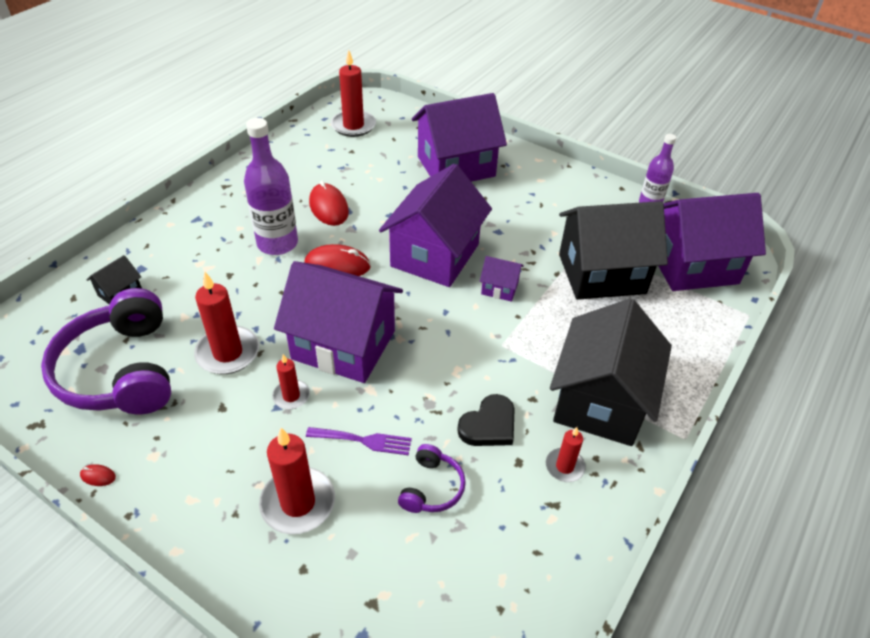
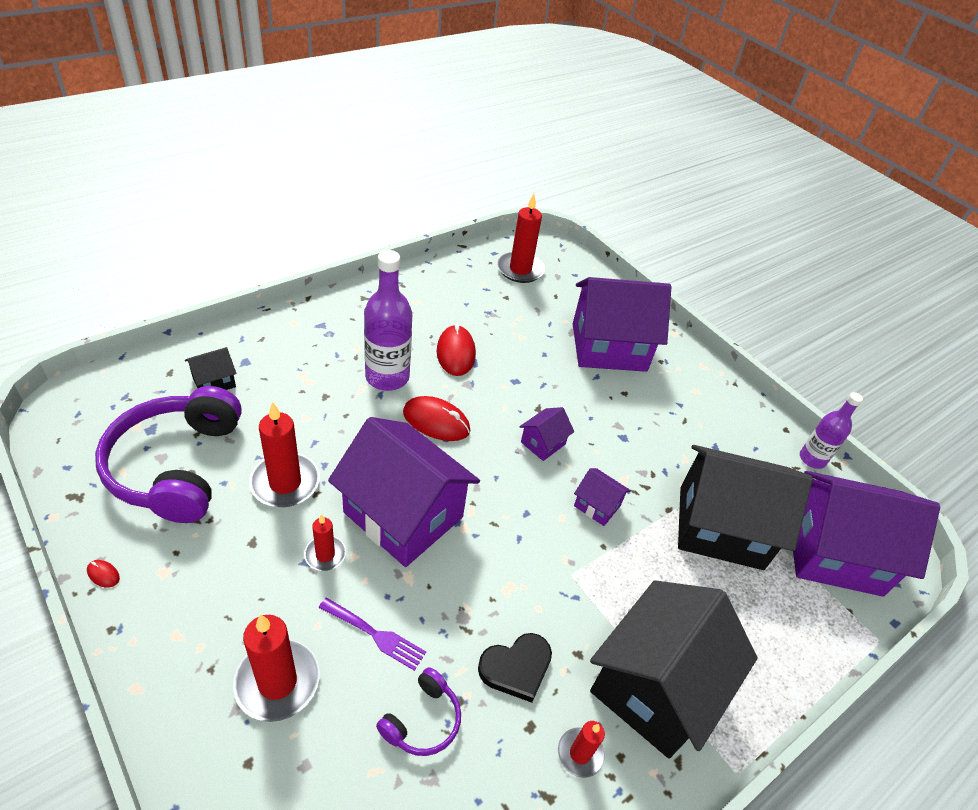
camera: 15 degrees right, 0 degrees up
(435, 255) = (543, 443): purple house -> purple house, size x0.43

